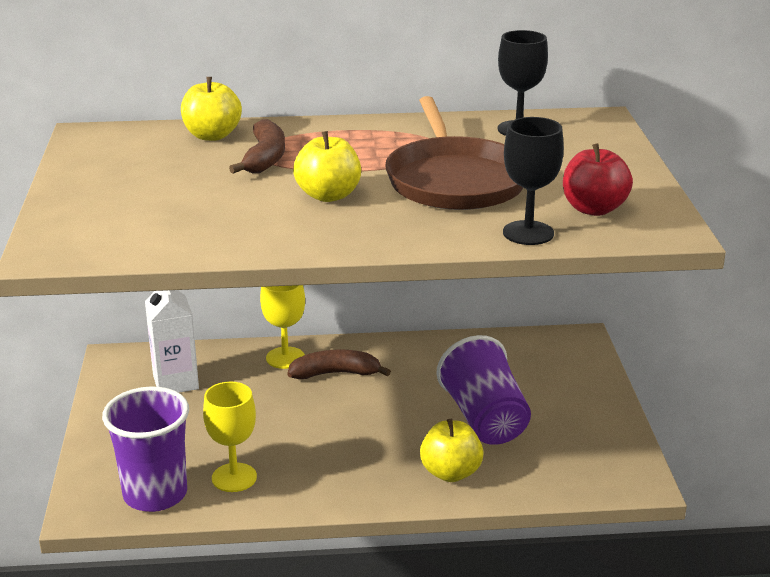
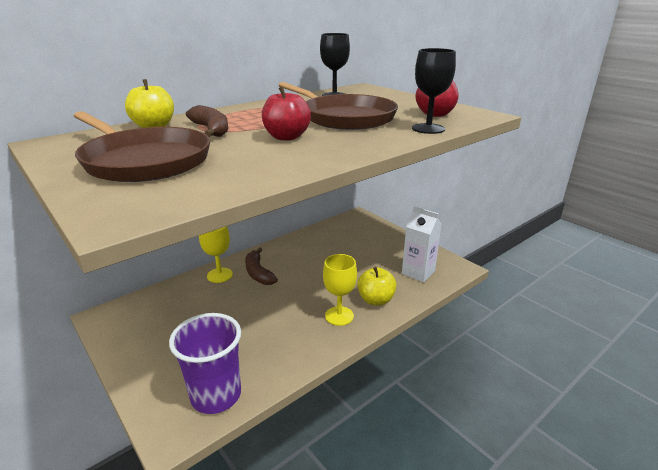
camera: 35 degrees left, 0 degrees up
(143, 188) = (144, 161): none -> brown pan
(175, 382) = (161, 315): white carton -> white carton (418, 272)
(234, 477) = (259, 358): yellow goblet -> yellow goblet (339, 316)
(328, 195) = (286, 137): yellow apple -> red apple
(335, 374) = (258, 273): brown banana -> brown banana turned 75 degrees counterclockwise
(484, 419) = (360, 266): purple cup -> none

